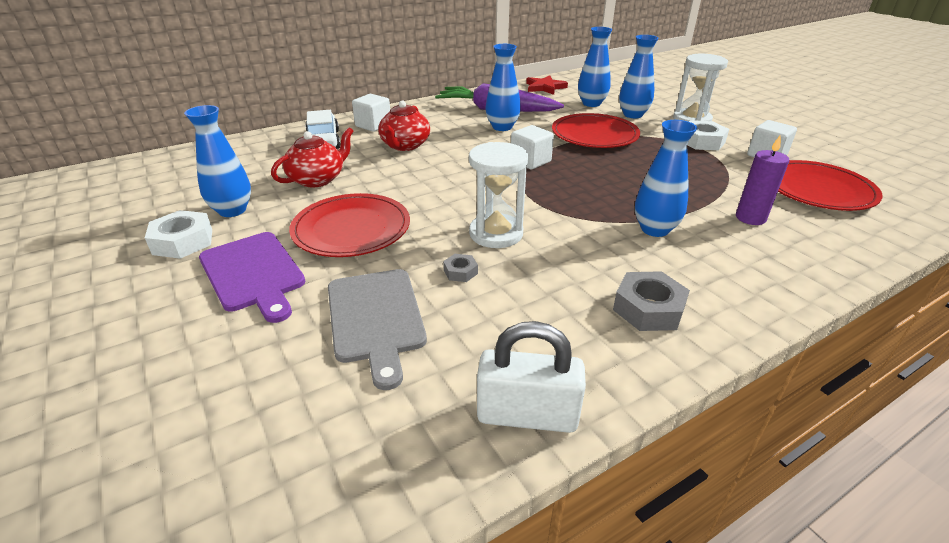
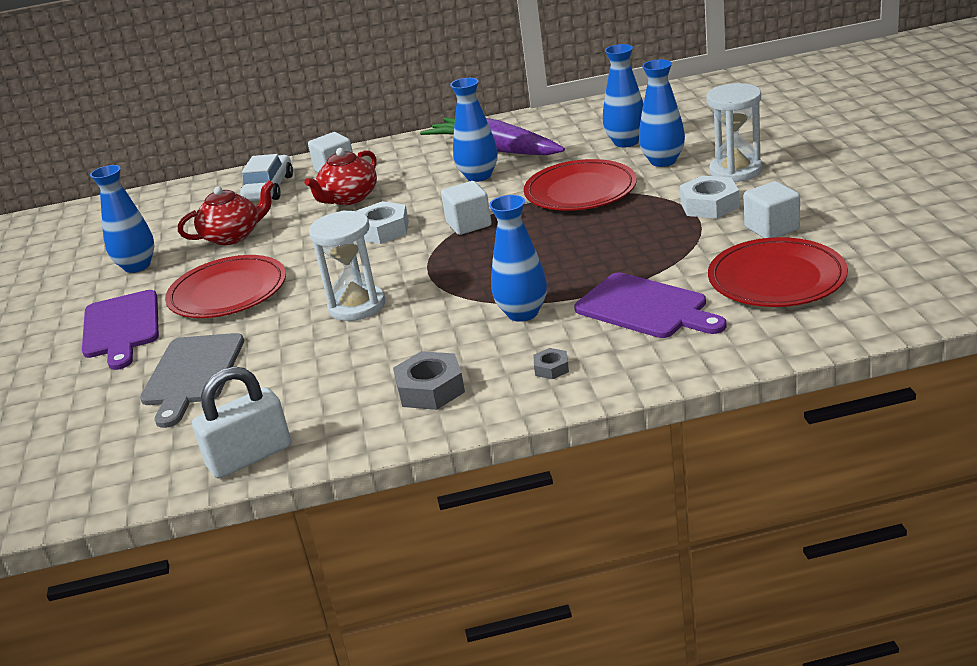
camera: 25 degrees right, 5 degrees down
(183, 241) = (82, 294): white nut -> white nut (383, 230)
(460, 272) = (293, 341): grey nut -> grey nut (551, 368)
(527, 415) = (250, 457): white padlock -> white padlock turned 60 degrees counterclockwise
(545, 87) = (590, 114): red star -> none
(750, 218) = (646, 308): purple candle -> purple cutting board

